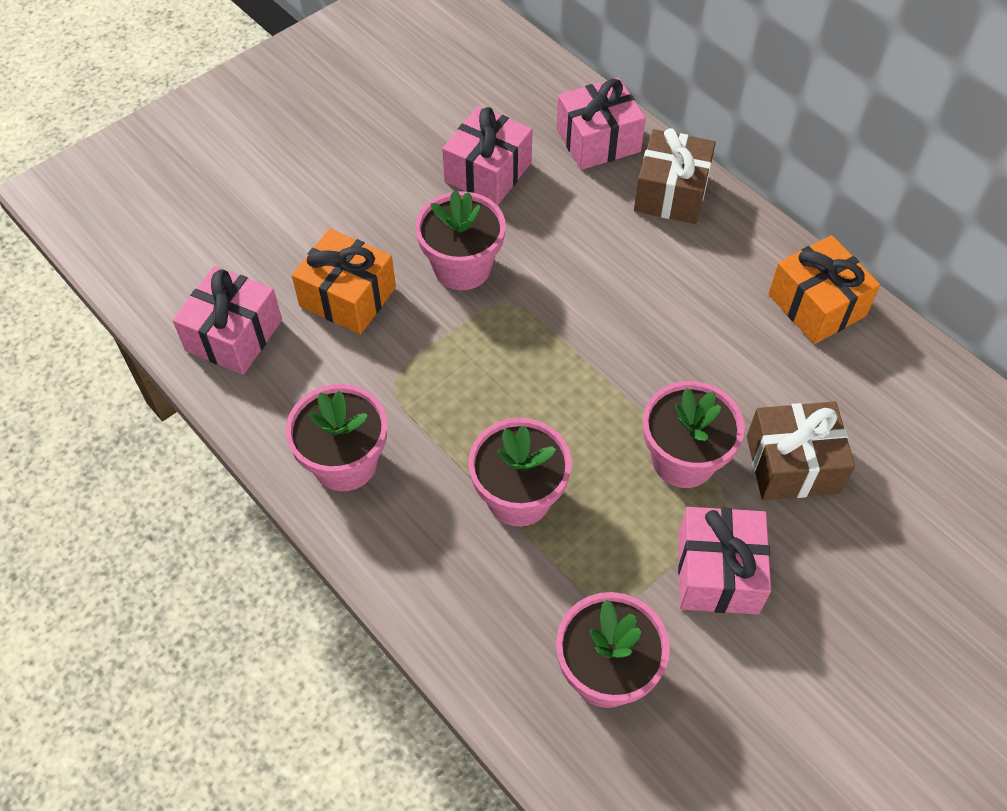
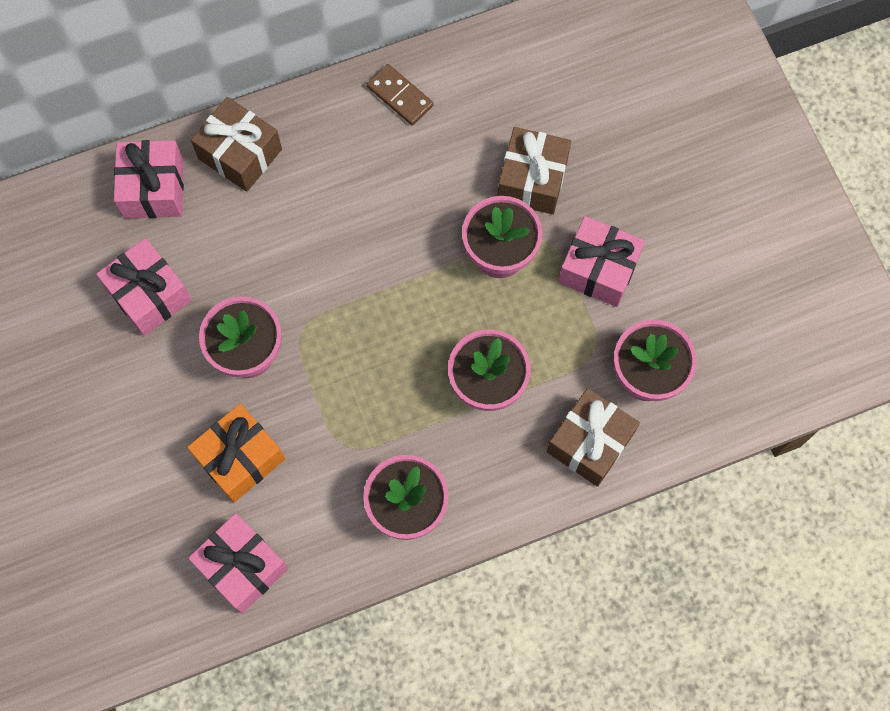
camera: 70 degrees left, 15 degrees up
(492, 632) = (590, 443): none -> brown gift
(816, 305) = (400, 96): orange gift -> brown domino

